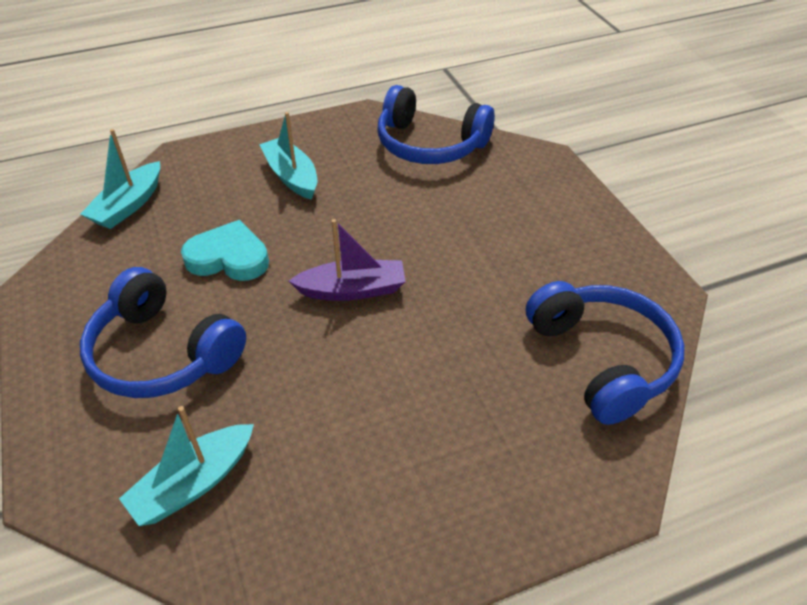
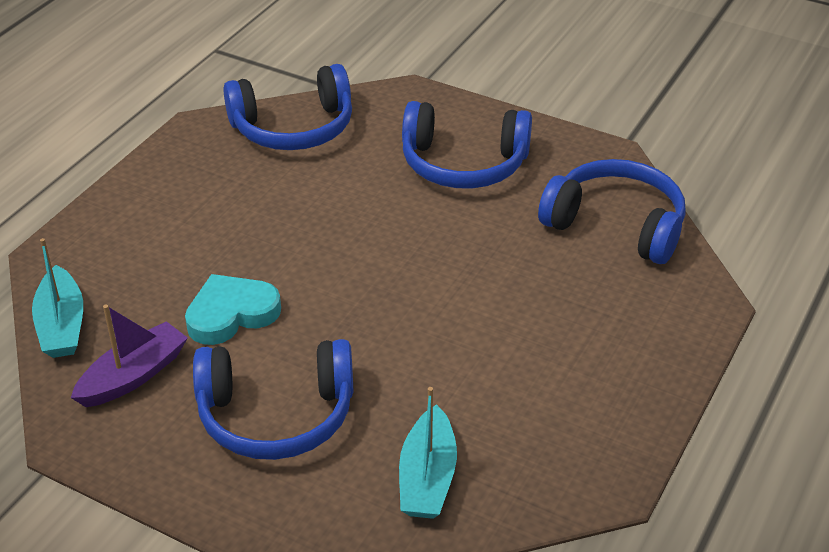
camera: 40 degrees left, 5 degrees down
(291, 176) = (197, 217): turquoise boat -> none
(353, 290) = (376, 279): purple boat -> purple boat (133, 376)
(526, 234) = (463, 164): none -> blue headphones

